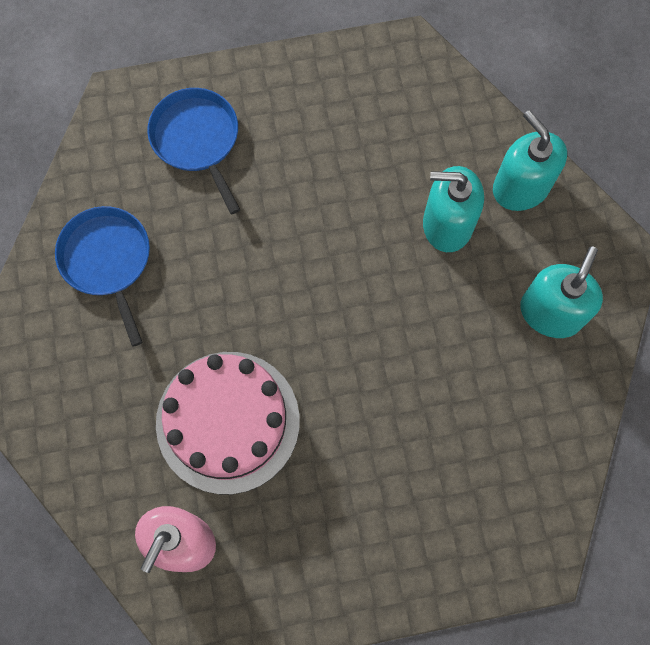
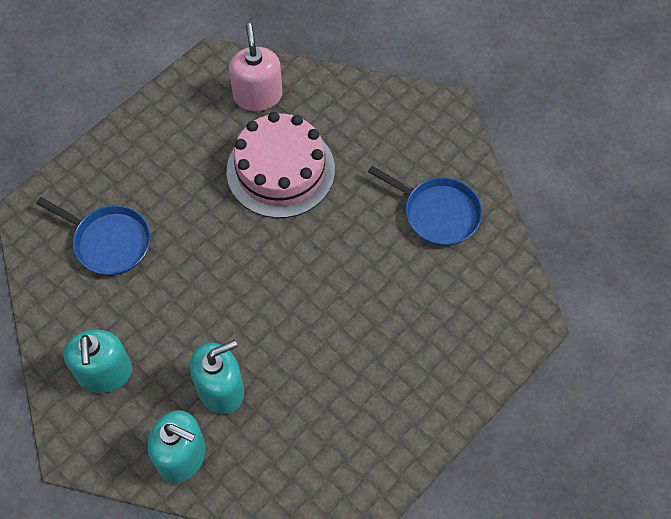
camera: 145 degrees right, 10 degrees down
(197, 139) = (450, 332): blue pan -> blue pan (109, 242)

